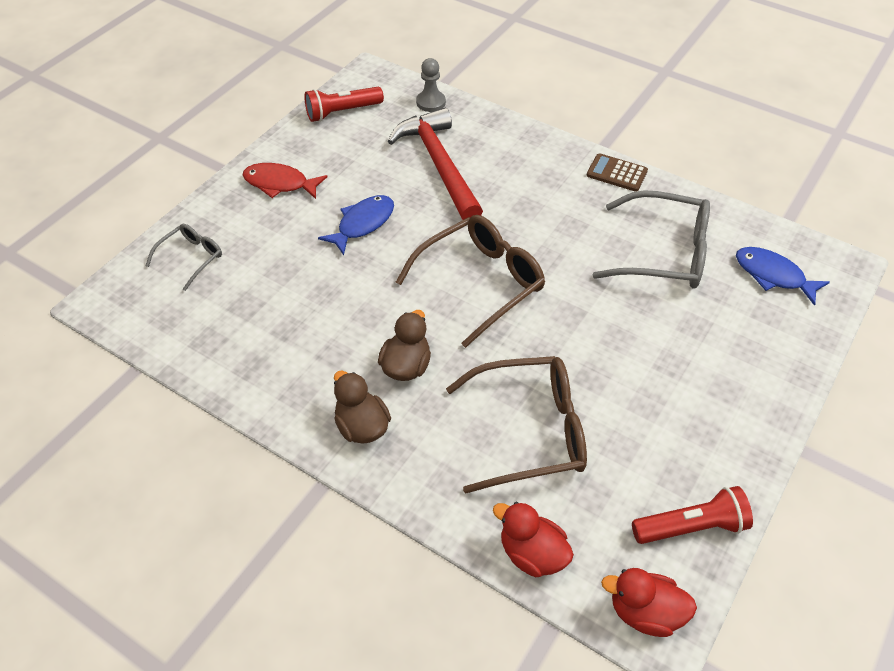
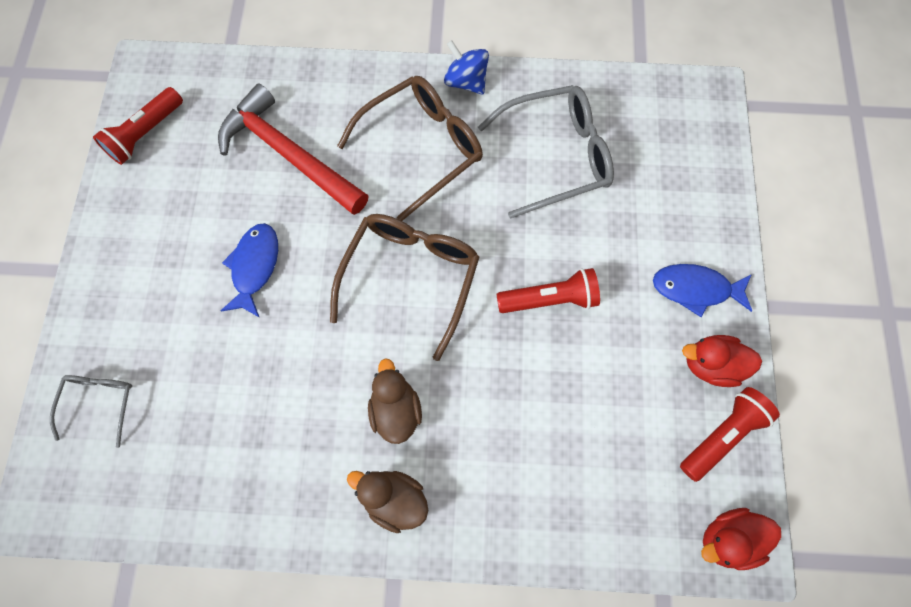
camera: 30 degrees left, 20 degrees up
(279, 183) = (135, 260): red fish -> none
(430, 102) = (233, 77): grey pawn -> none
(530, 431) = (544, 417): brown glasses -> brown glasses (422, 148)
(532, 554) = (613, 539): red duck -> red duck (711, 365)
(591, 349) = (549, 299): none -> red flashlight
(616, 173) = (466, 81): brown calculator -> blue spinning top
(773, 275) = (659, 134): blue fish -> blue fish (695, 289)

